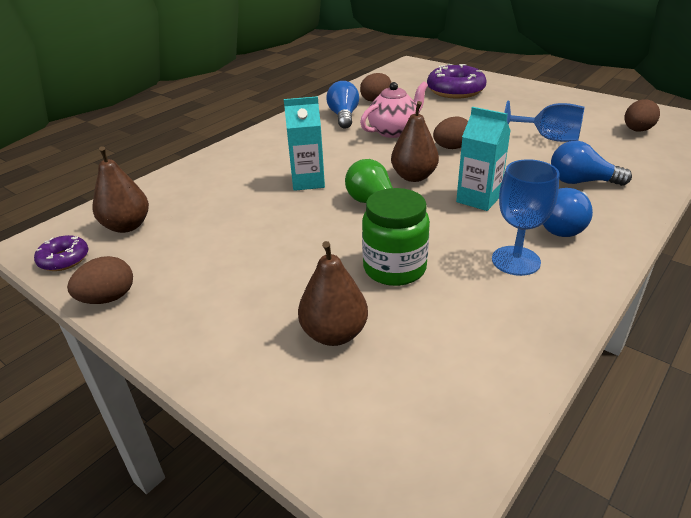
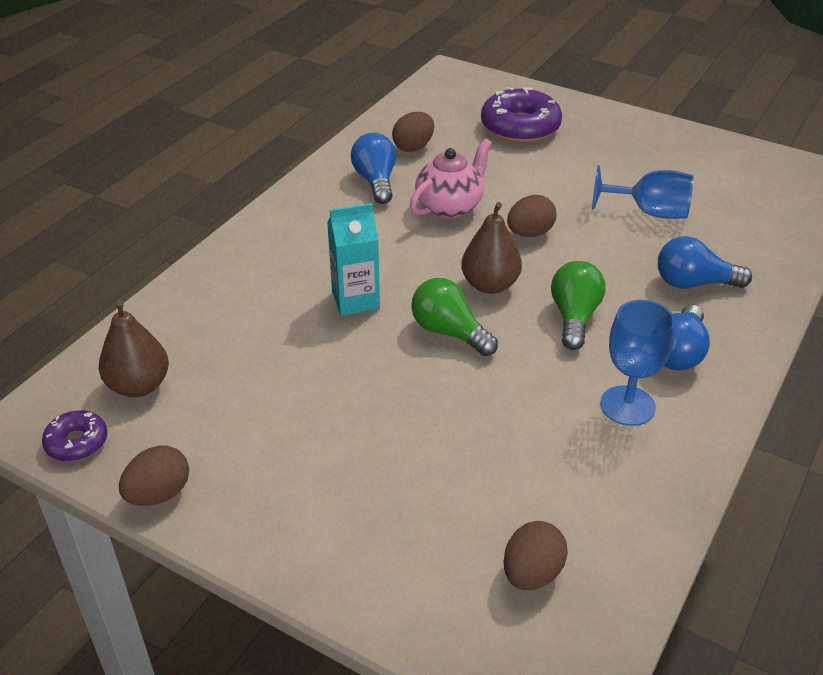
camera: 10 degrees left, 5 degrees up
(334, 334) = (441, 518): brown pear -> none
(394, 268) = (491, 426): green jar -> none
(478, 199) = (574, 317): turquoise carton -> green light bulb
(637, 130) = (757, 194): brown egg -> brown egg (532, 573)

